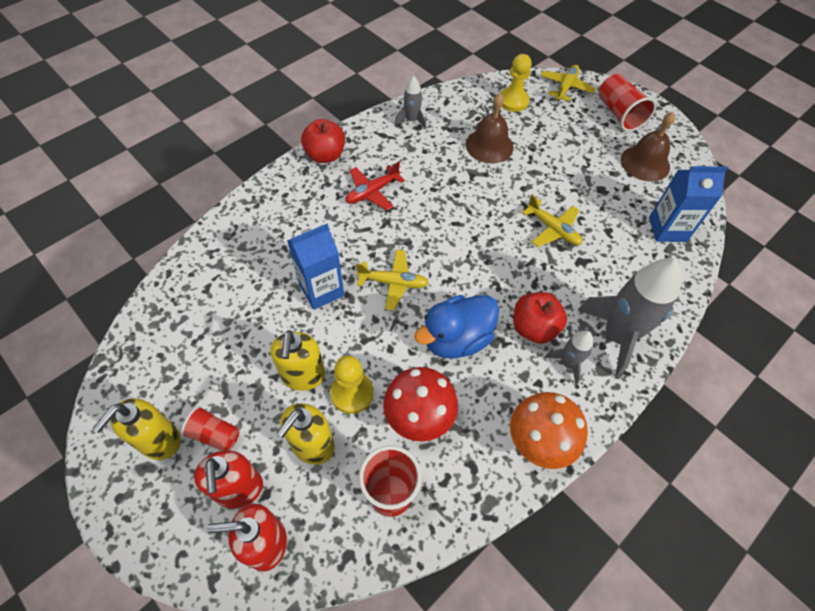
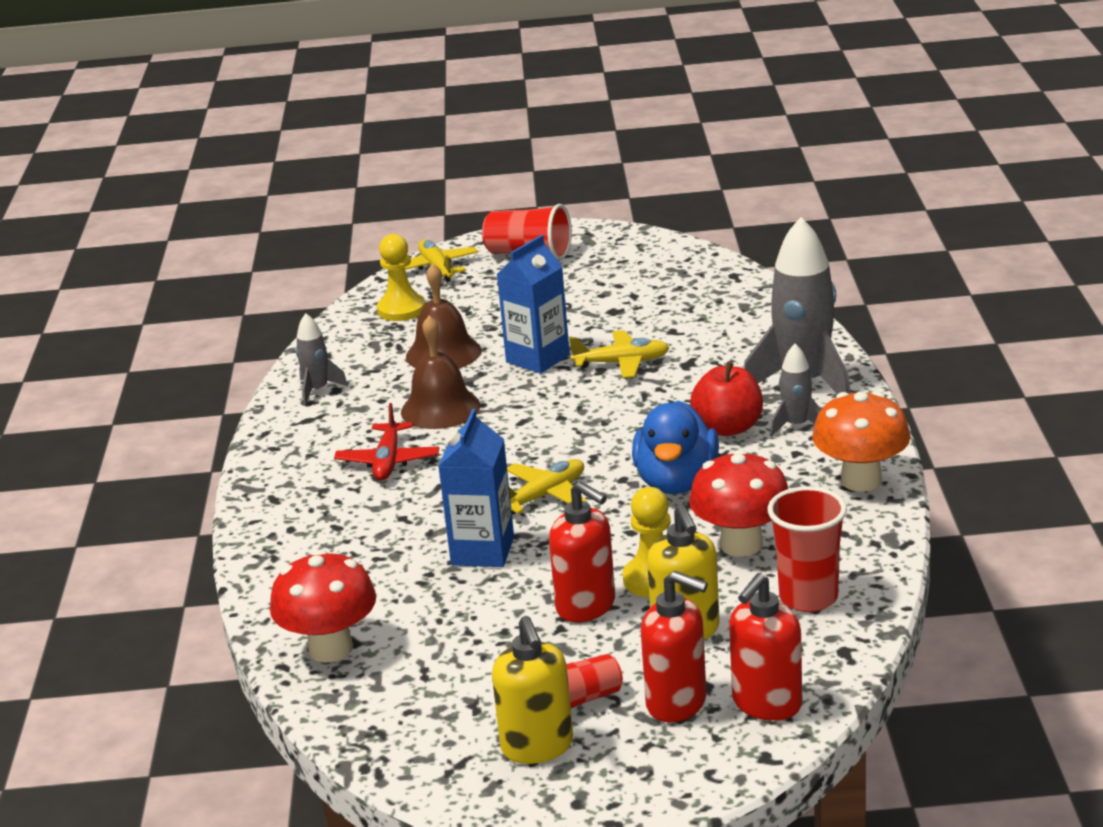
camera: 45 degrees left, 30 degrees down
(194, 283) = (330, 649): none -> red mushroom
(303, 376) = (586, 606): yellow soap dispenser -> red soap dispenser
(325, 155) = (273, 474): red apple -> none
(645, 163) = (618, 270): brown bell -> brown bell (440, 408)
(667, 229) = (720, 296): blue carton -> blue carton (537, 359)

